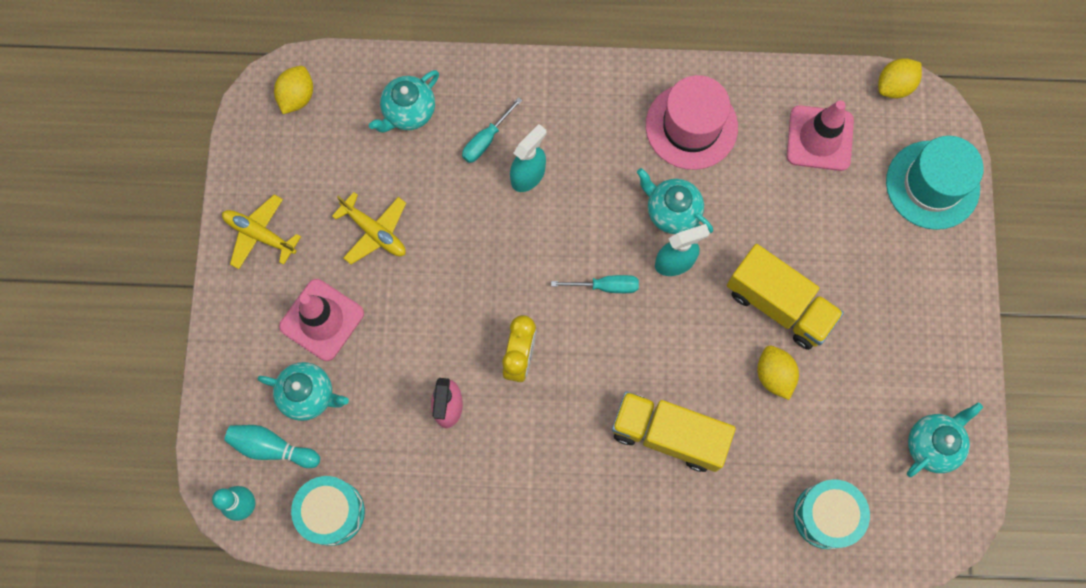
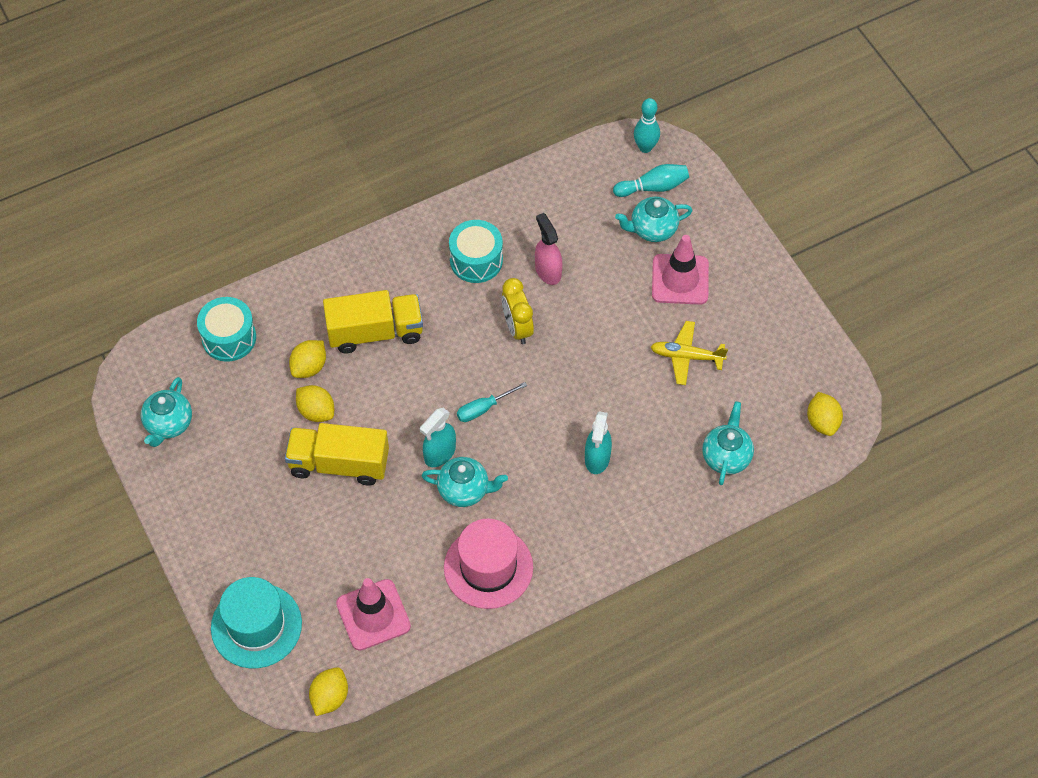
camera: 150 degrees right, 15 degrees down
(260, 234) = (770, 311): yellow plane -> none
(332, 512) = (583, 171): turquoise drum -> turquoise drum (476, 260)
(486, 140) = (649, 468): turquoise screwdriver -> none
(757, 431) = (309, 367): none -> yellow lemon

